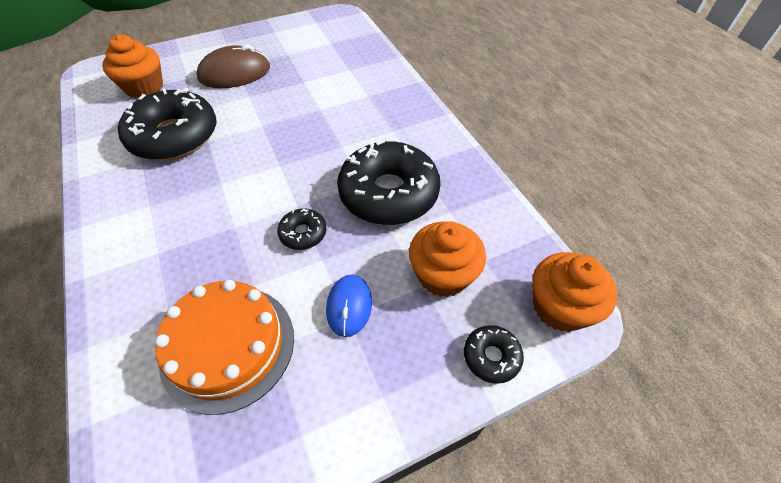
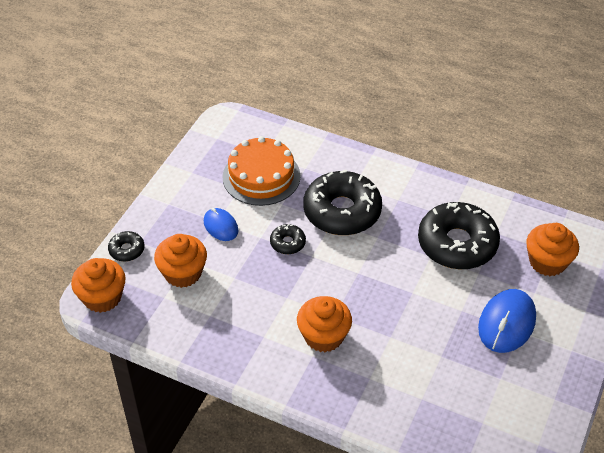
camera: 140 degrees right, 5 degrees down
(235, 73) = (506, 323): brown mouse -> blue mouse
(368, 137) = (323, 336): none -> orange cupcake
(388, 193) = (262, 301): black donut -> black donut (342, 211)

